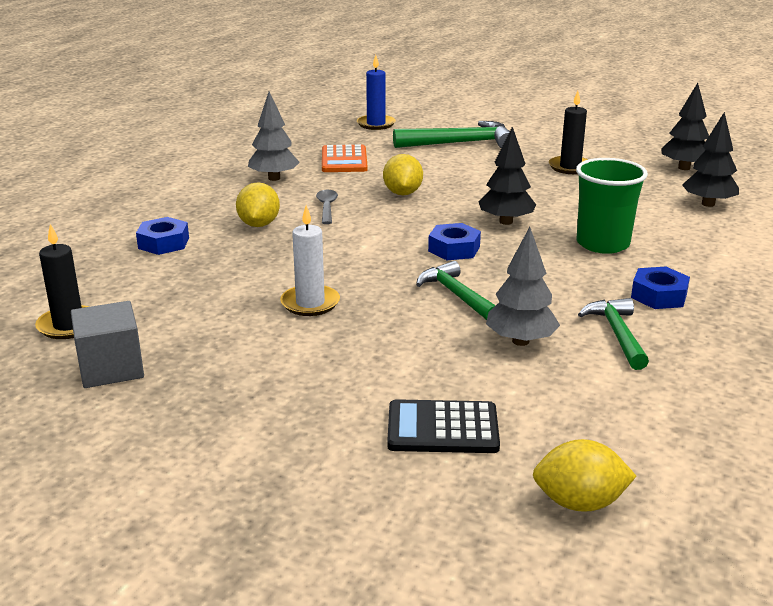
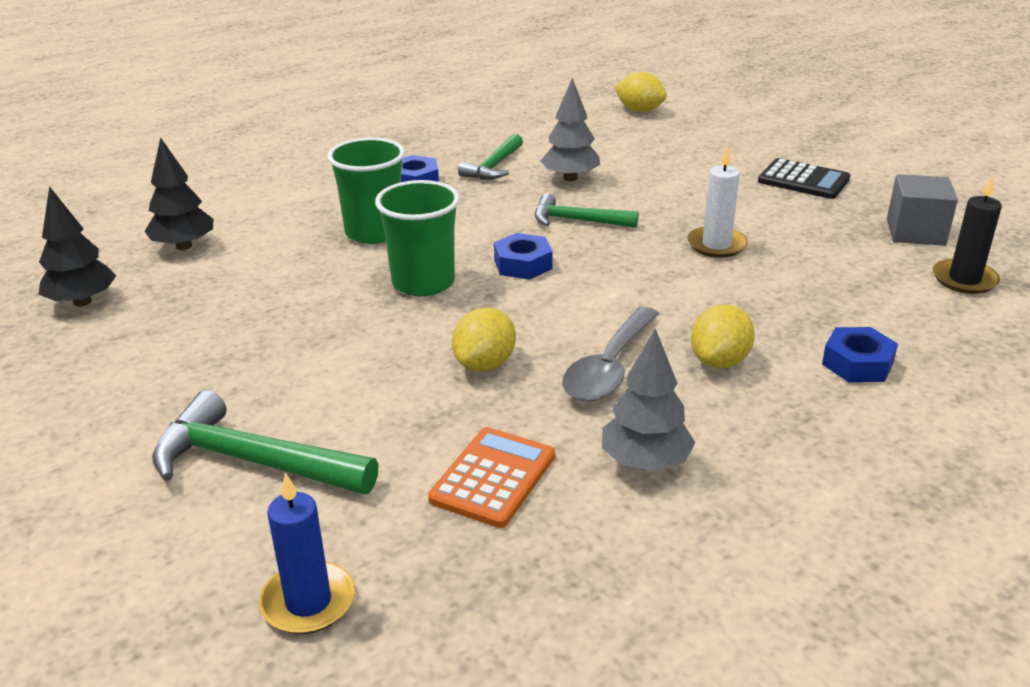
camera: 150 degrees left, 5 degrees up
(327, 207) = (609, 367): grey spoon -> grey spoon, size x1.74
(442, 428) = (681, 148): black calculator -> black calculator (803, 180)
(456, 295) = (577, 221): green hammer -> green hammer turned 105 degrees clockwise
(506, 221) = (423, 283): black tree -> green cup
(570, 167) = (203, 347): black candle -> none

